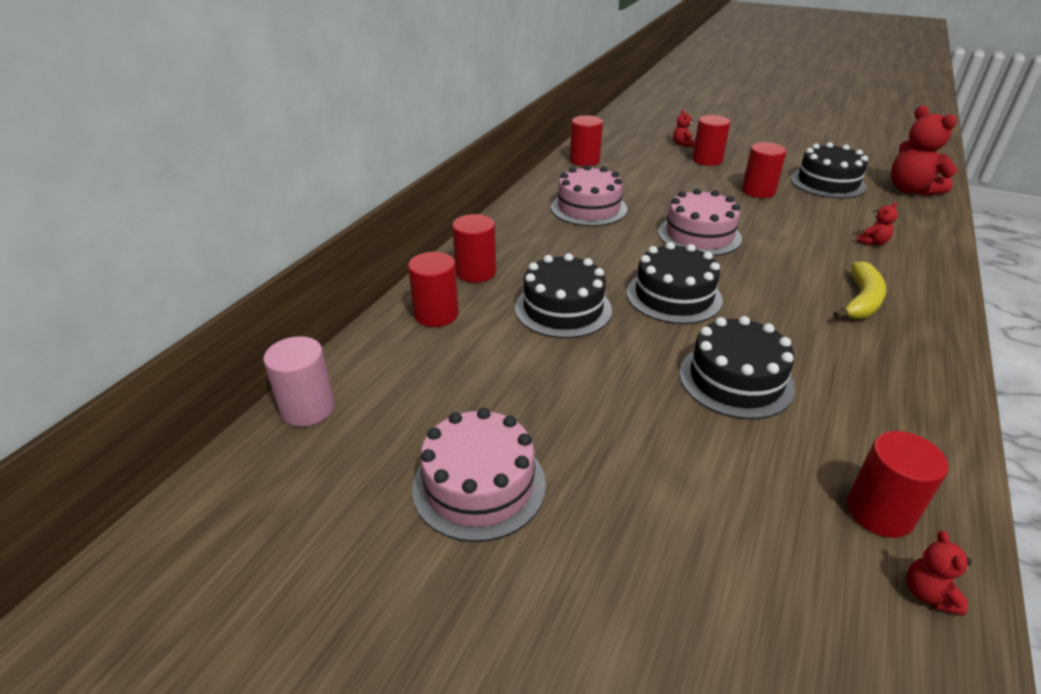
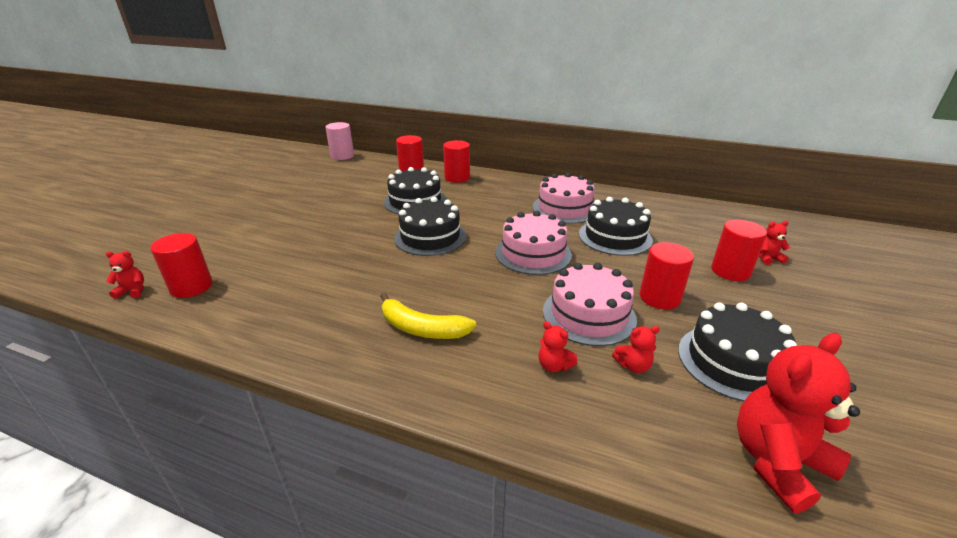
camera: 85 degrees right, 5 degrees down
(479, 485) = (279, 188): pink cake -> pink cake (588, 314)
(584, 160) = (666, 206): red cylinder -> none
(735, 380) = (327, 252): black cake -> black cake (615, 237)
(853, 214) = (633, 366): none -> red teddy bear

